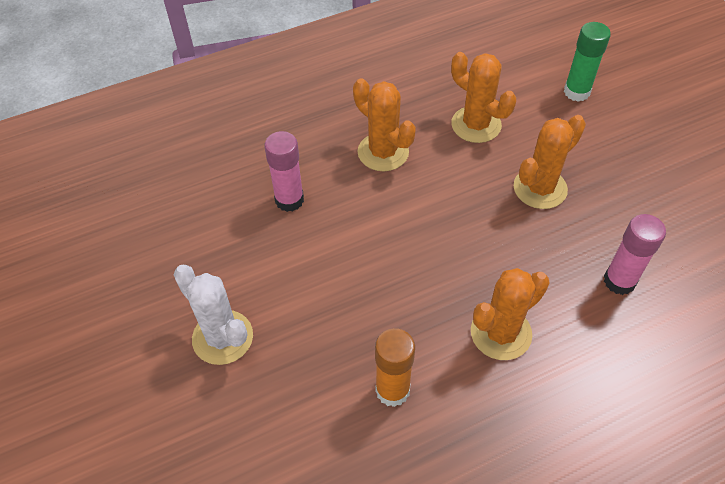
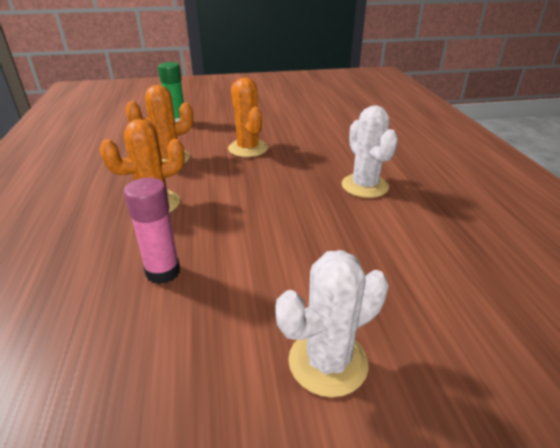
camera: 75 degrees left, 20 degrees down
(392, 390) = (410, 244): orange glue stick -> none
(501, 333) = (364, 186): orange cactus -> white cactus
(619, 281) = (336, 141): pink glue stick -> none

